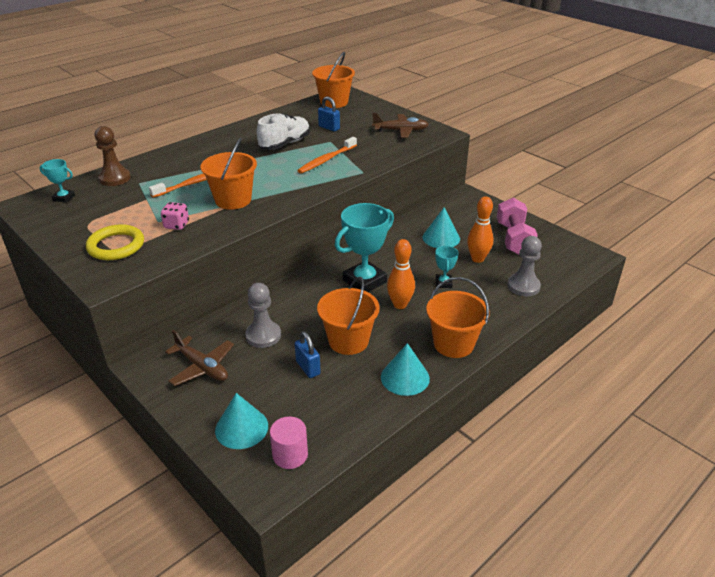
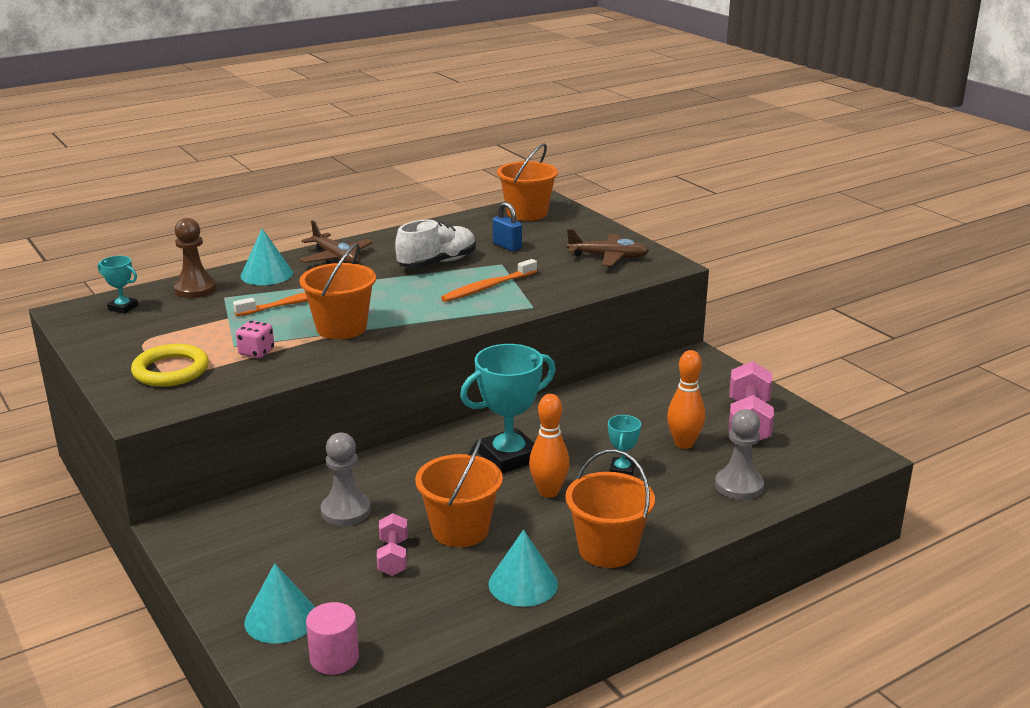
camera: 10 degrees right, 10 degrees down
(202, 367) = (252, 540): brown plane -> brown plane (336, 258)
(308, 368) = (393, 557): blue padlock -> pink dumbbell
(441, 238) = (640, 411): turquoise cone -> turquoise cone (266, 274)

